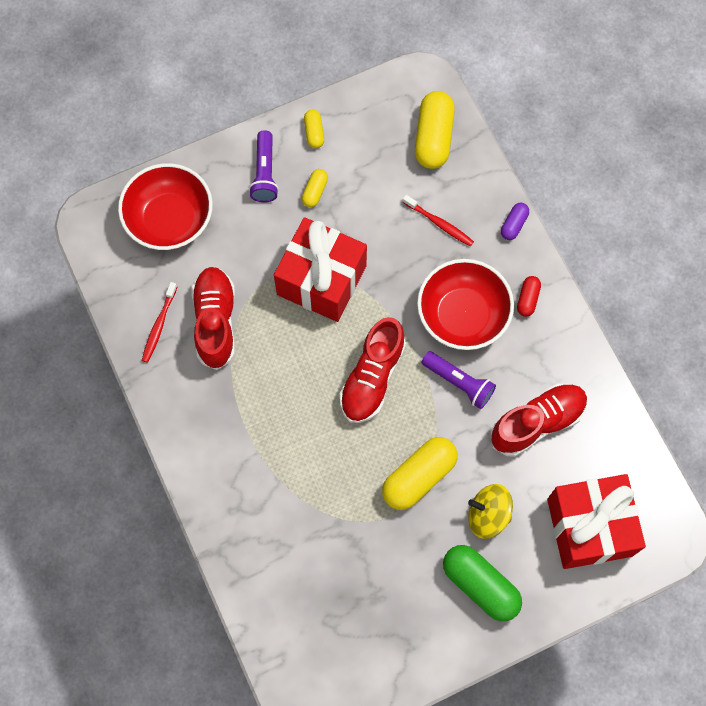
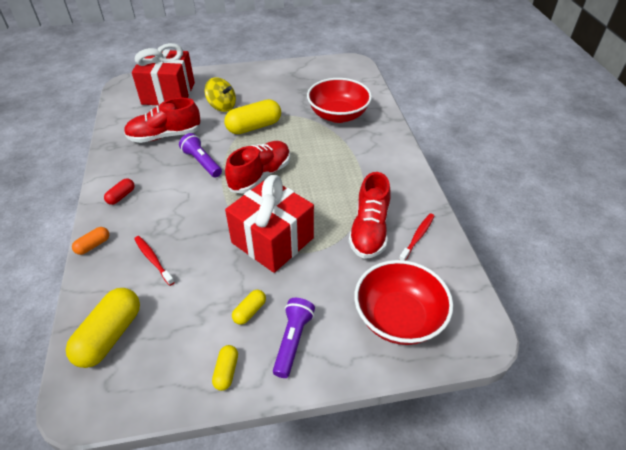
camera: 165 degrees left, 25 degrees down
(462, 315) = (175, 196): red bowl -> red bowl (338, 115)
(480, 585) = (243, 85): green capsule -> none
(514, 225) = (93, 245): purple capsule -> orange capsule

